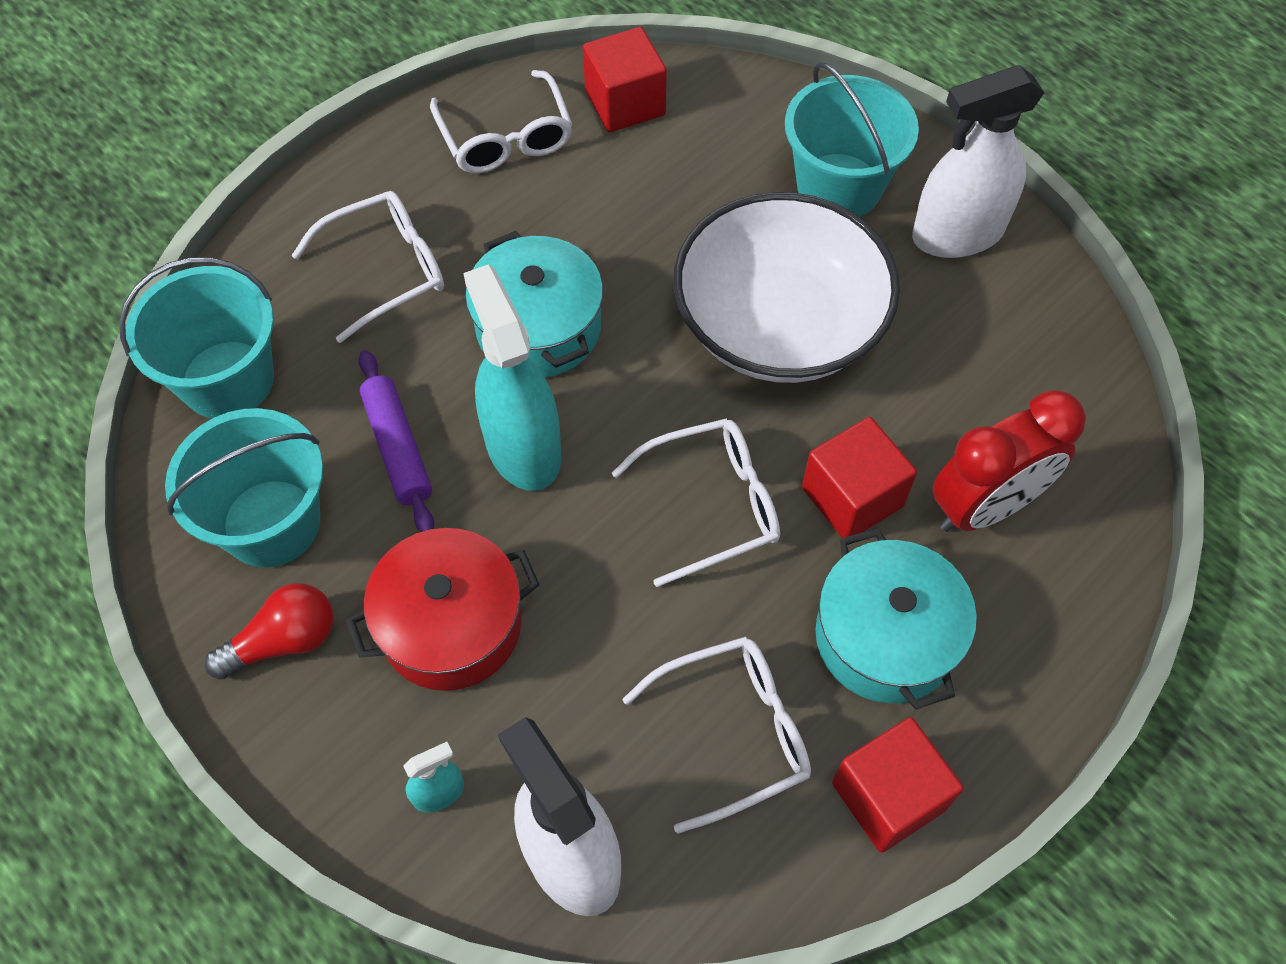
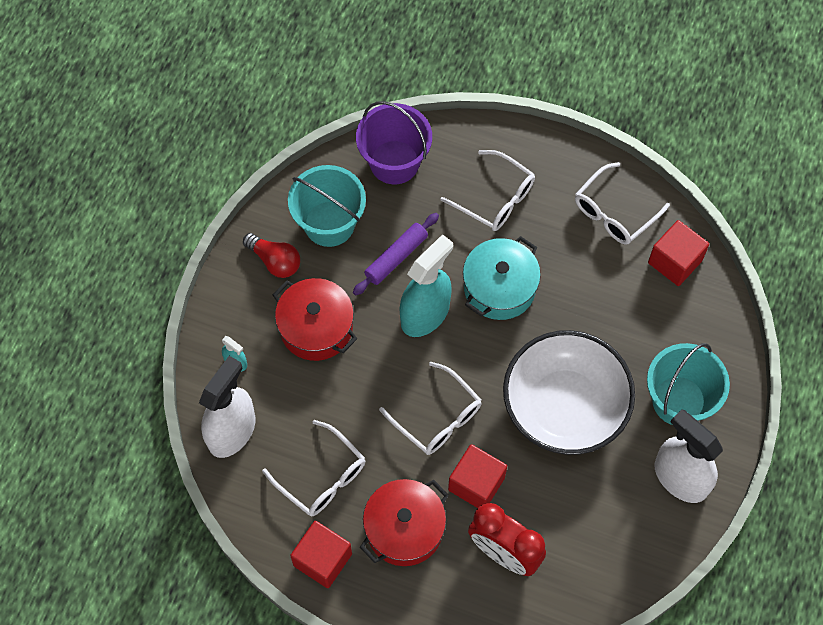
camera: 65 degrees right, 5 degrees up
(228, 380) = (394, 162): turquoise bucket -> purple bucket
(885, 637) = (404, 529): turquoise pot -> red pot

